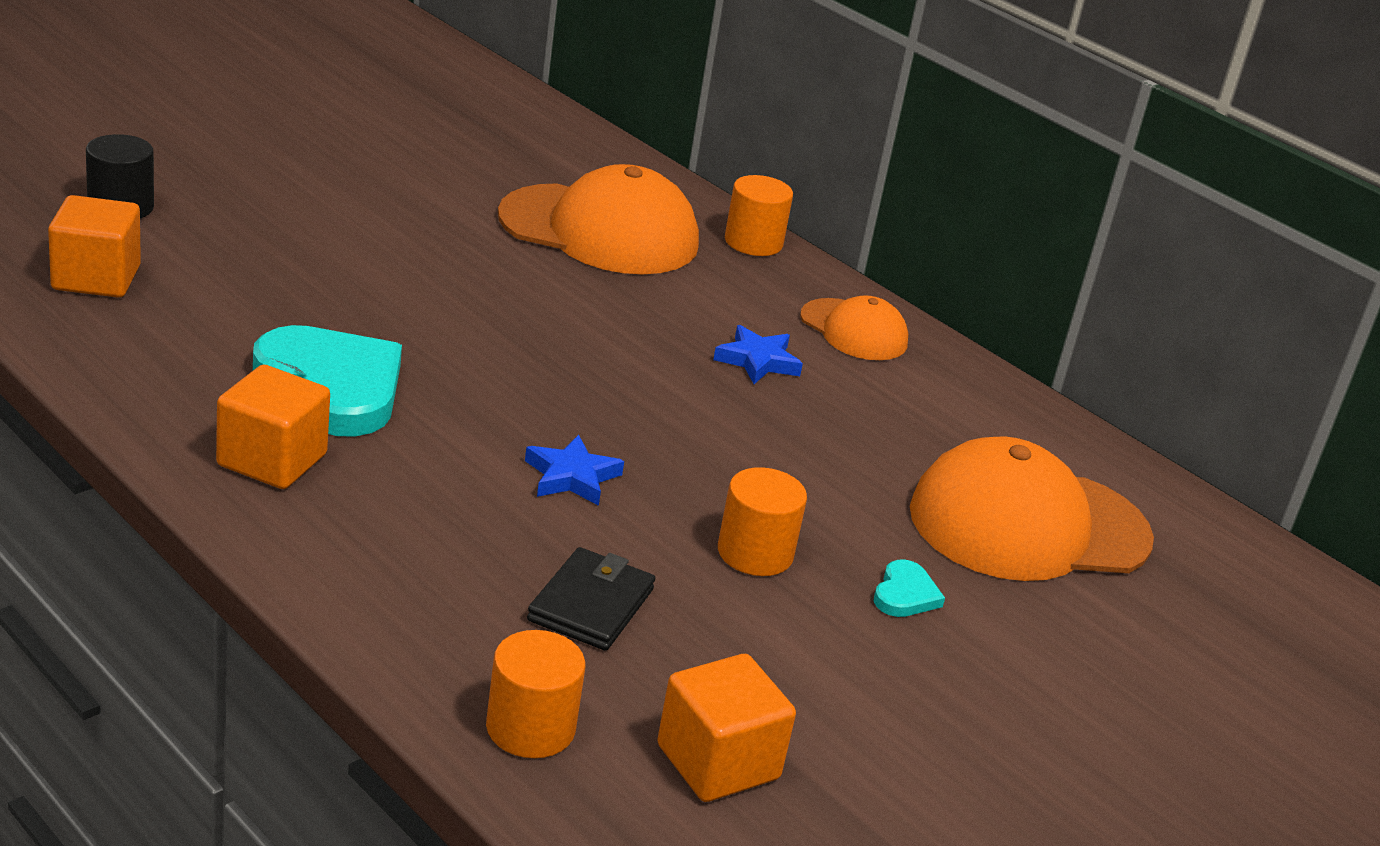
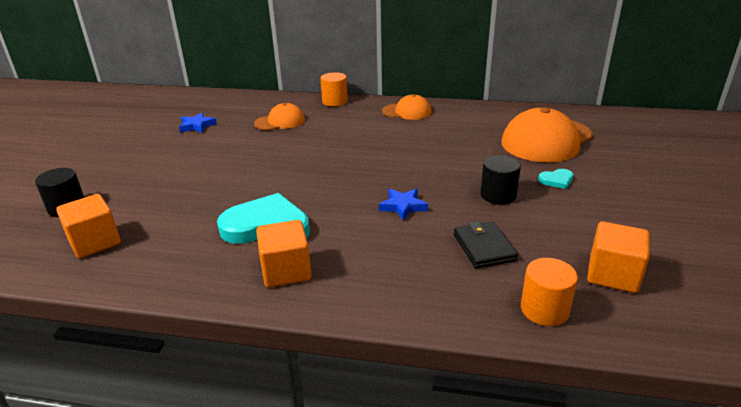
camera: 30 degrees left, 0 degrees up
(599, 231) = (280, 122): orange cap -> orange cap, size x0.55
(755, 553) = (498, 195): orange cylinder -> black cylinder
(758, 361) = (395, 135): blue star -> blue star (197, 126)
(905, 594) = (556, 180): turquoise heart -> turquoise heart turned 90 degrees clockwise

